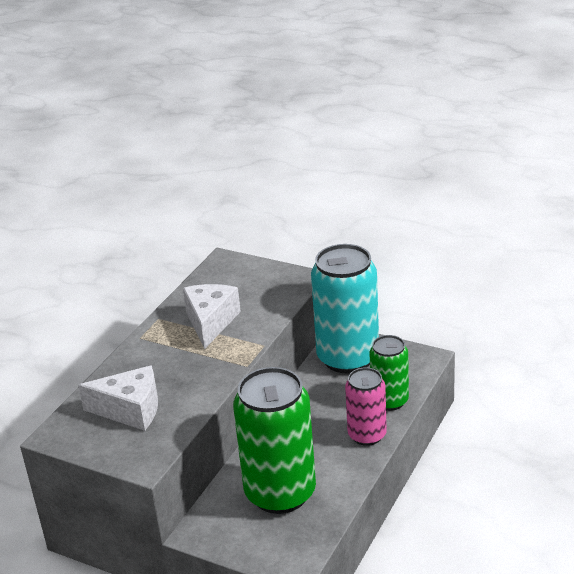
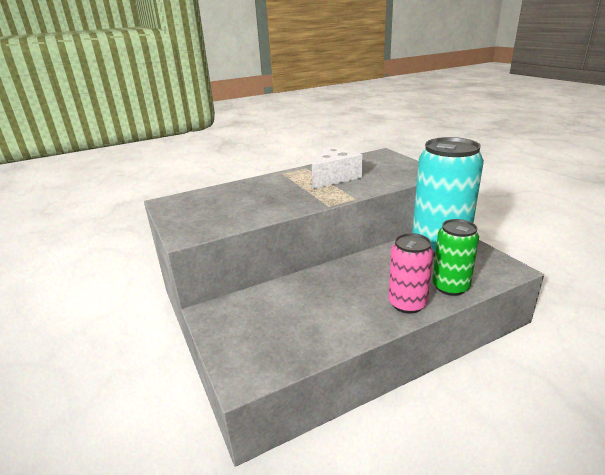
camera: 35 degrees right, 5 degrees down
(130, 410) = (223, 204): white cheese -> none
(280, 493) = (295, 314): green can -> none

